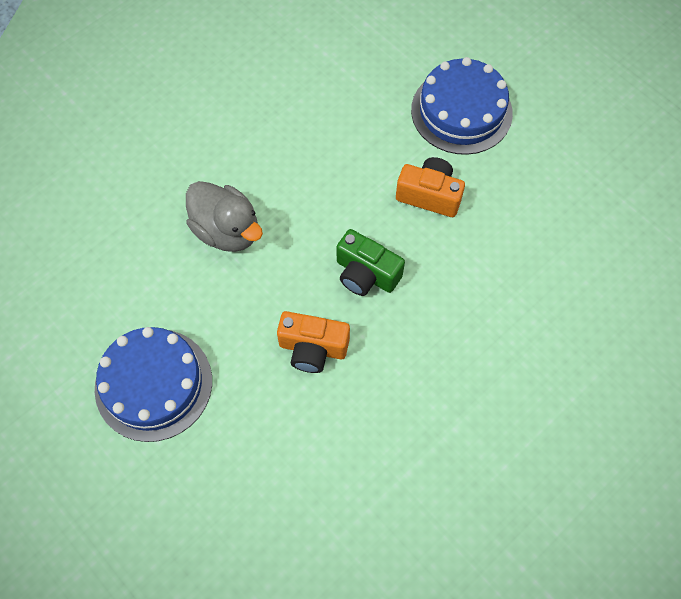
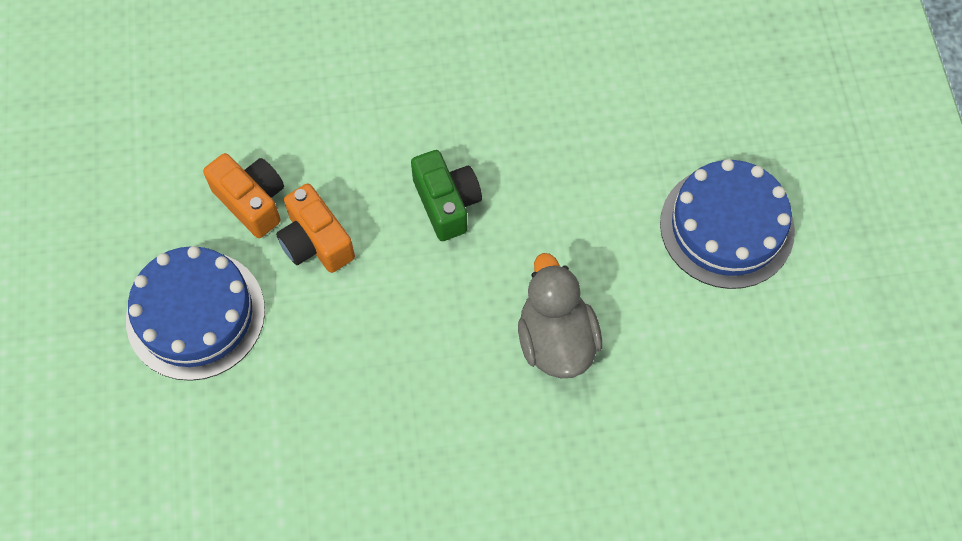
camera: 145 degrees left, 0 degrees up
(313, 348) = (551, 166): orange camera -> orange camera (252, 201)

